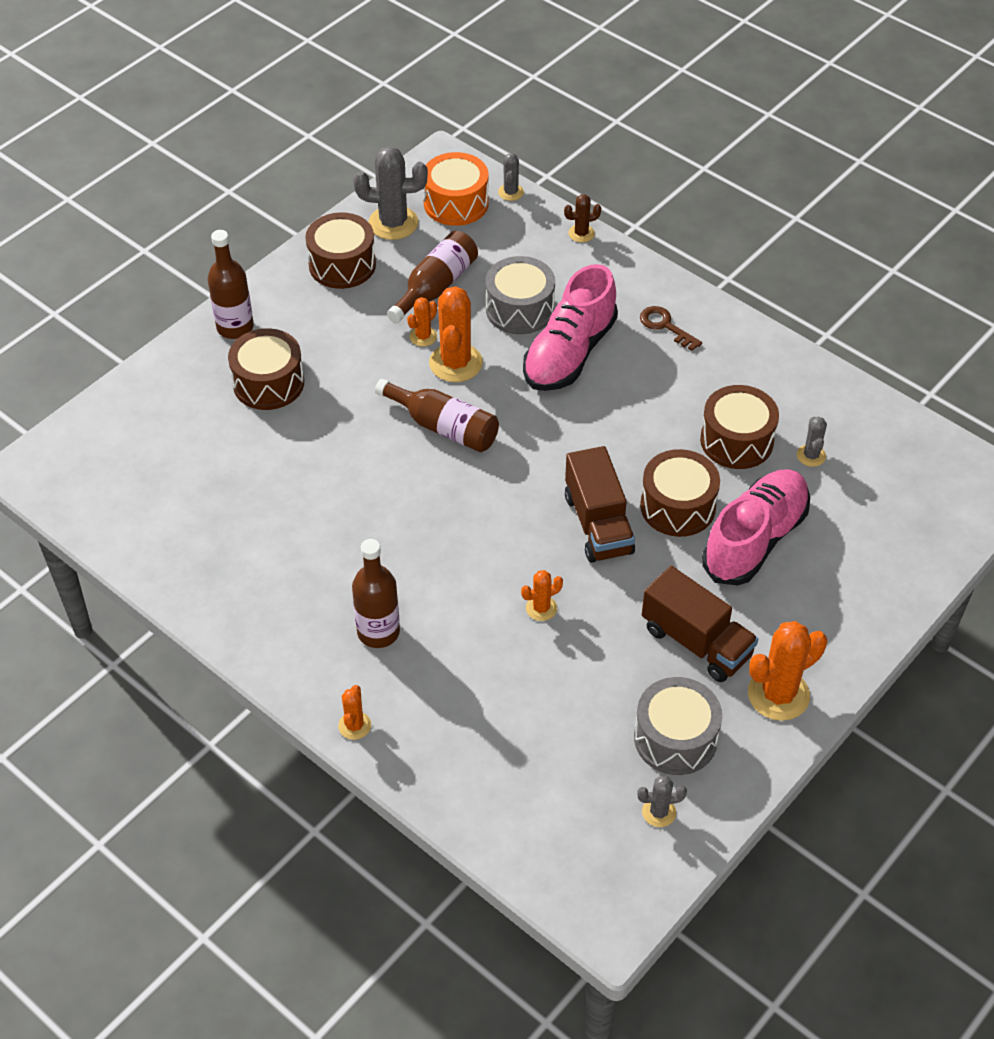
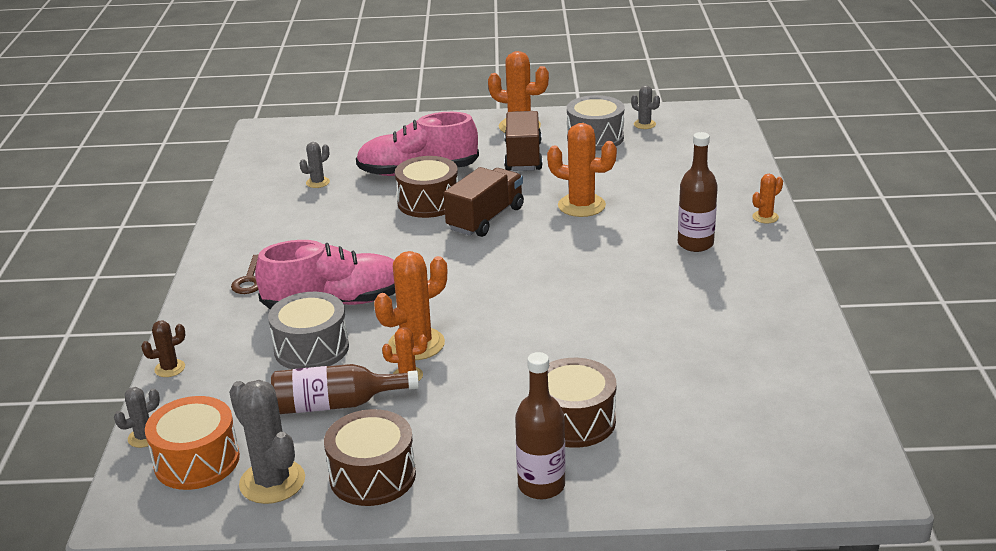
camera: 130 degrees left, 20 degrees down
(443, 427) = (491, 313): brown bottle -> none
(541, 608) = (581, 205): orange cactus -> orange cactus, size x1.91
(581, 233) = (170, 368): brown cactus -> brown cactus turned 60 degrees counterclockwise
(736, 441) = (338, 208): brown drum -> none

